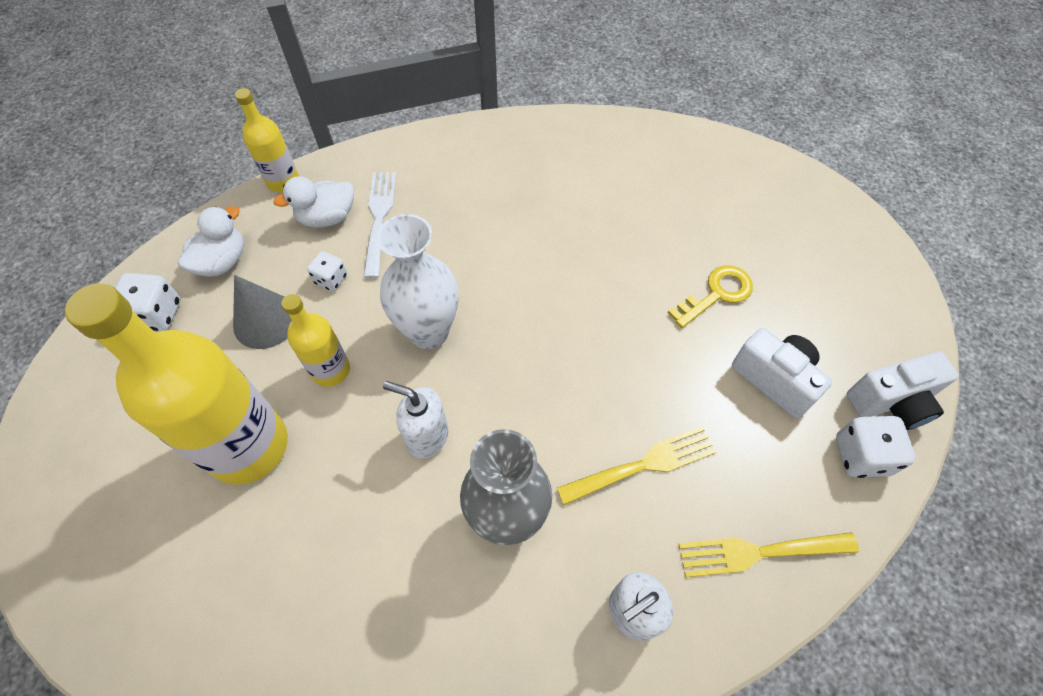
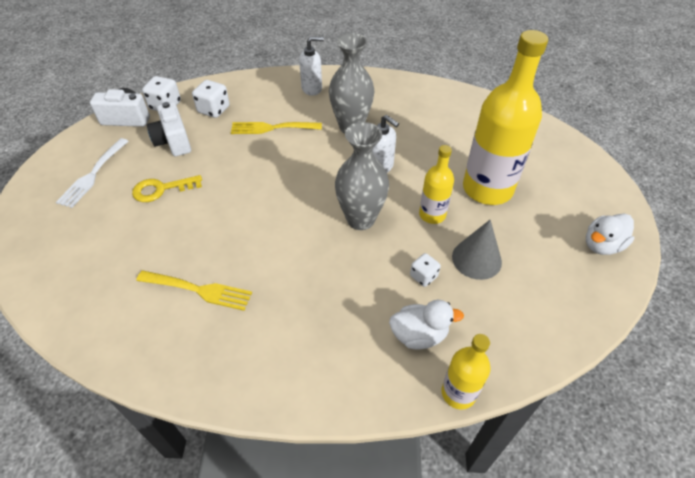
camera: 160 degrees left, 10 degrees down
(157, 314) = (564, 288): white dice -> white dice (214, 110)
(222, 262) = (514, 318): white duck -> white duck (602, 245)
(379, 218) = (372, 319): white fork -> white fork (93, 175)
(429, 332) = (360, 219): white vase -> grey vase
(759, 552) = (244, 91): yellow fork -> yellow fork (198, 290)

